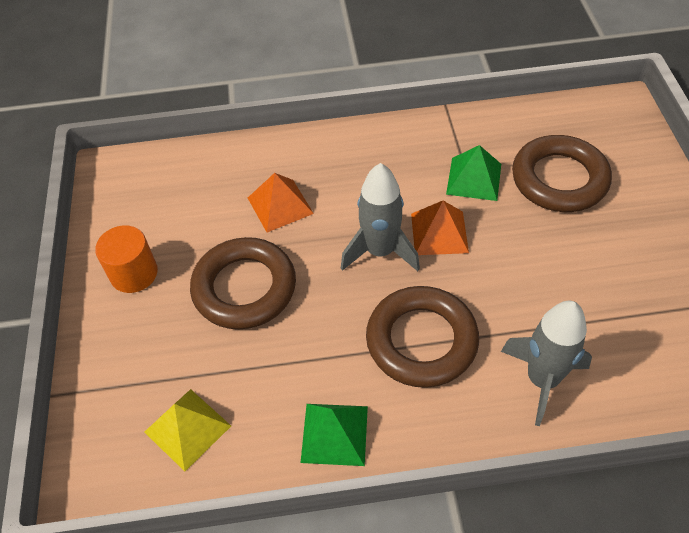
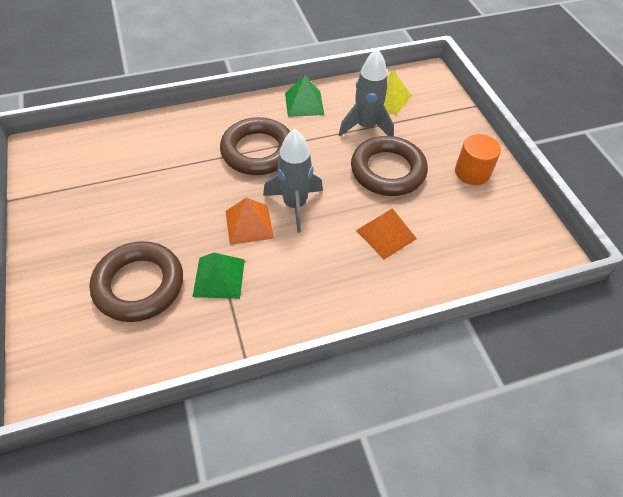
camera: 165 degrees right, 0 degrees up
(542, 380) = (181, 138): grey rocket -> grey rocket (366, 127)

